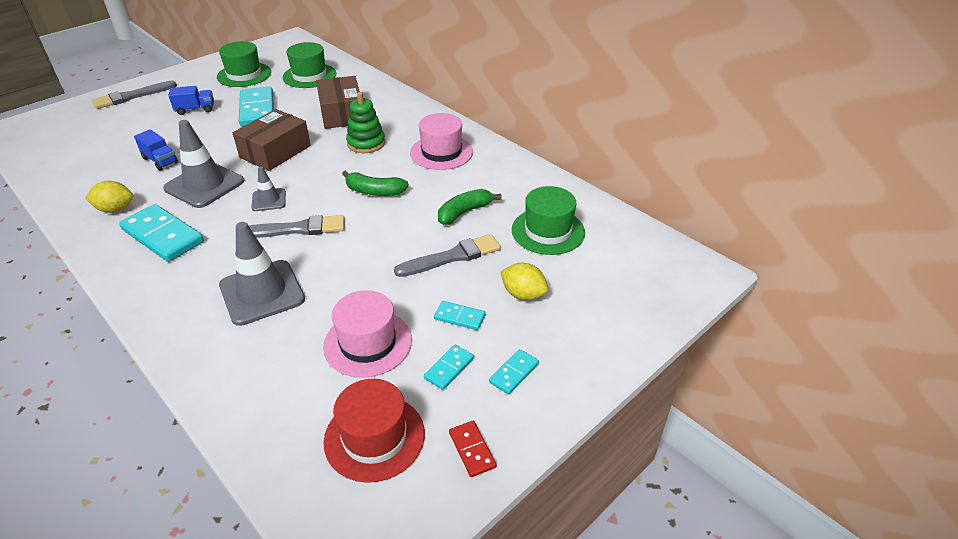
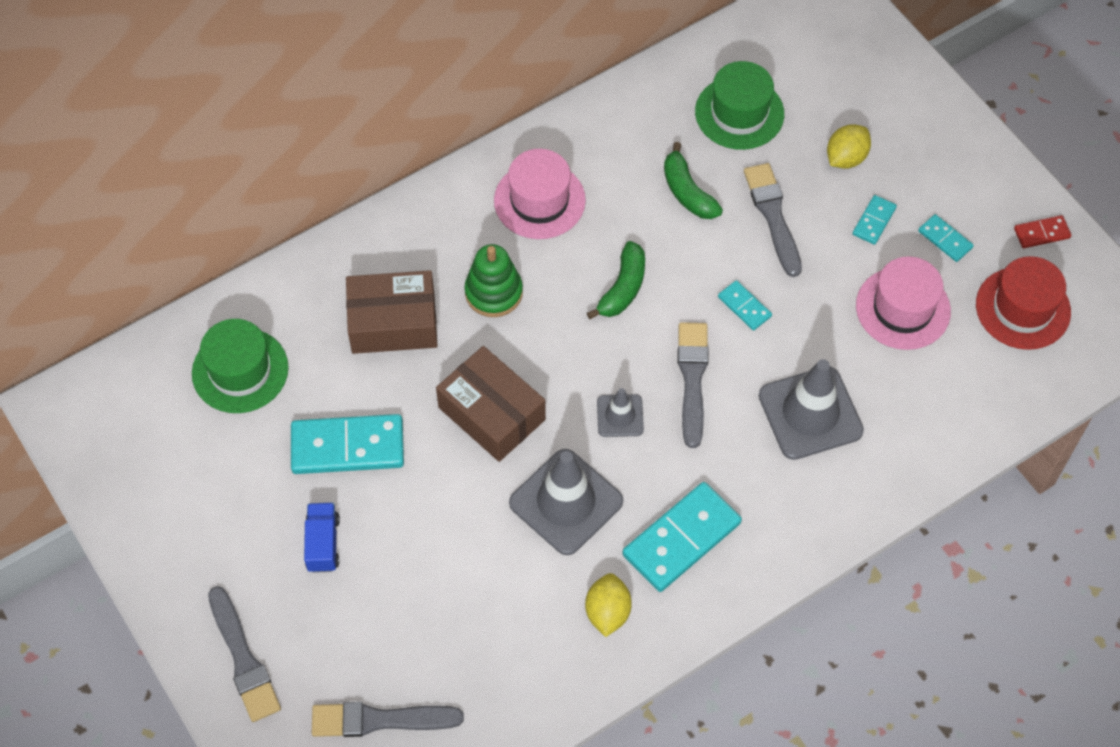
camera: 80 degrees left, 20 degrees up
(76, 138) = (379, 720): none -> grey brush
(160, 160) = (484, 573): blue truck -> none
(244, 75) = (205, 477): green hat -> none
(514, 373) = (956, 186): turquoise domino -> turquoise domino (744, 307)

